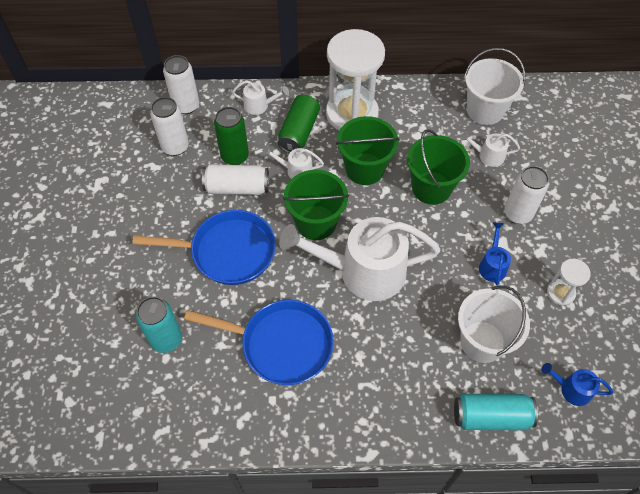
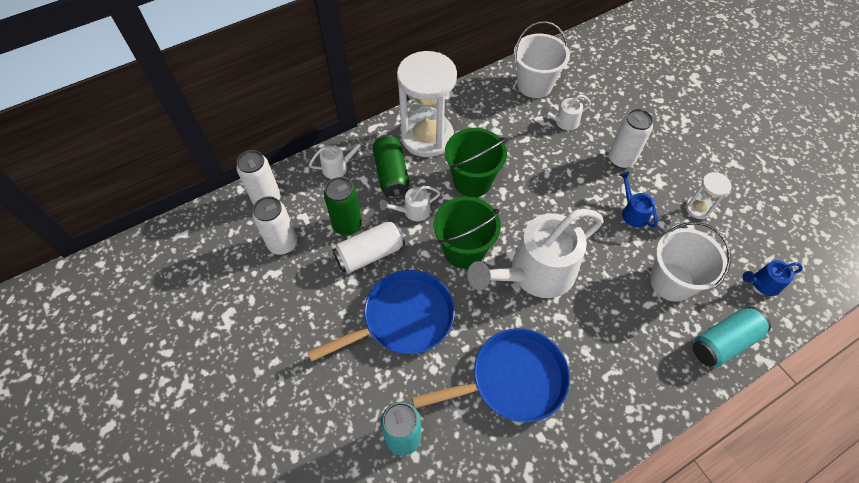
camera: 30 degrees left, 0 degrees up
(431, 188) = (539, 170): green bucket -> none

